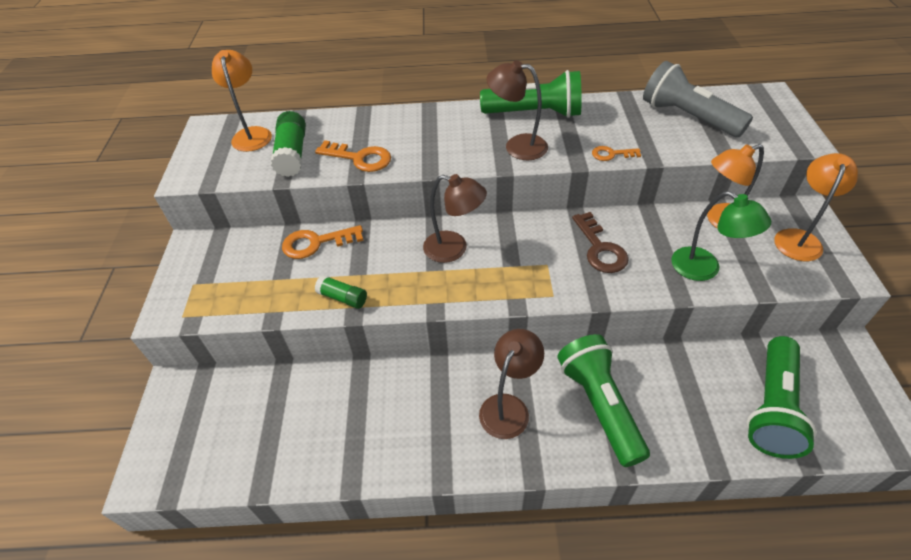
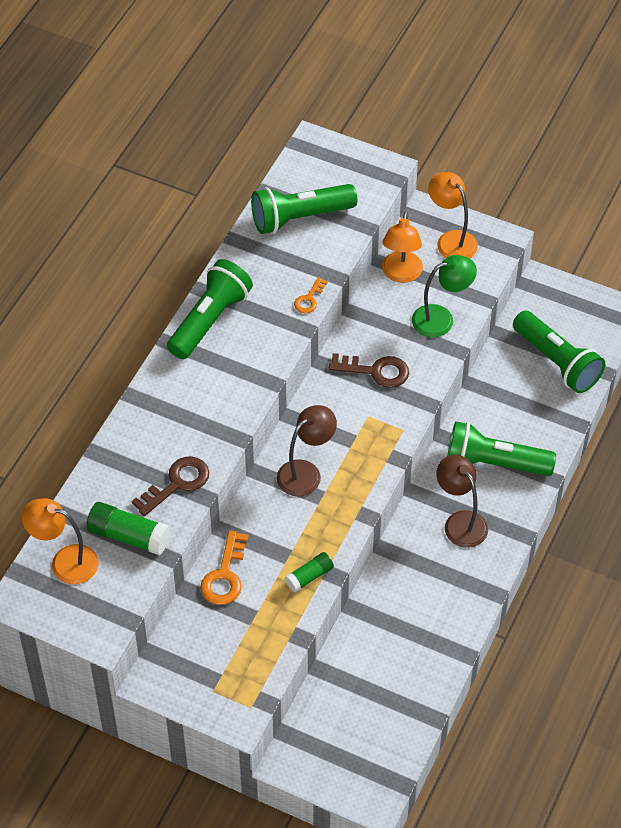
camera: 65 degrees left, 5 degrees up
(360, 158) = (177, 483): orange key -> brown key
(517, 146) = (248, 358): brown lamp -> none
(687, 117) = (299, 218): grey flashlight -> green flashlight

